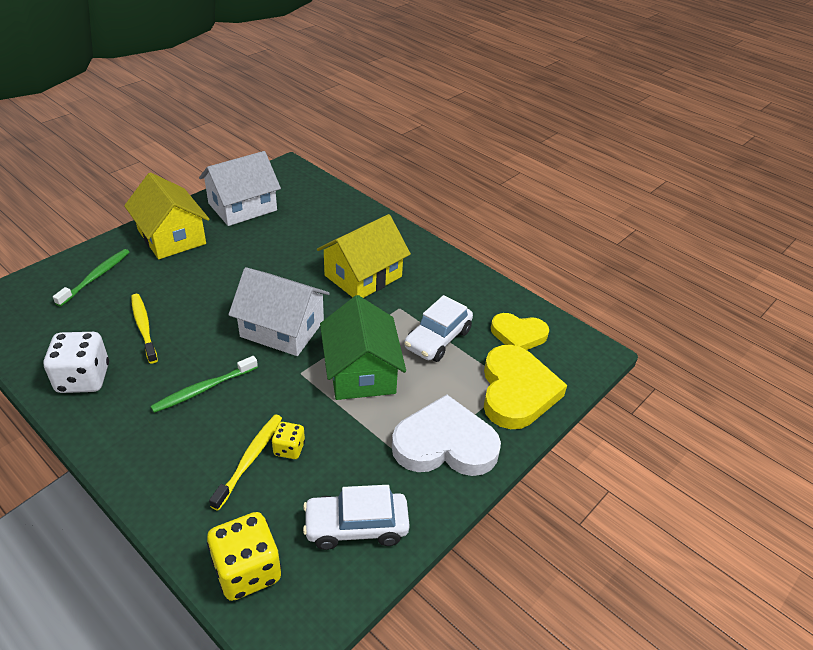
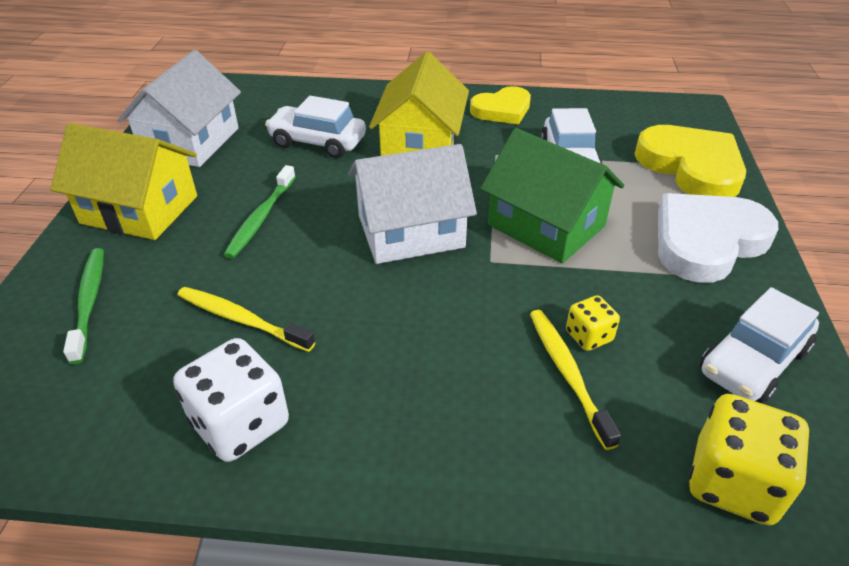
camera: 35 degrees left, 0 degrees up
(204, 389) = (413, 338): green toothbrush -> green toothbrush (261, 218)
(307, 242) = (318, 142): none -> white car
(518, 335) = (625, 124): yellow heart -> yellow heart (502, 110)

